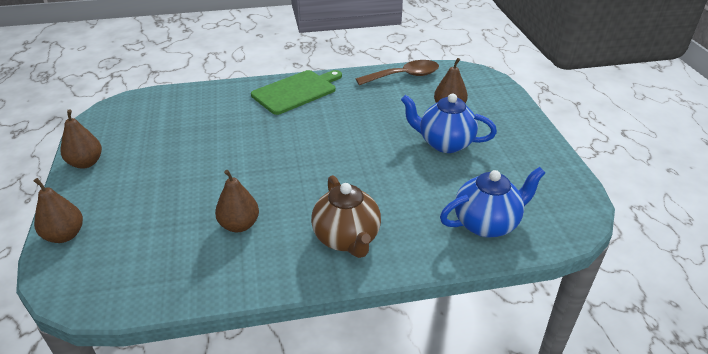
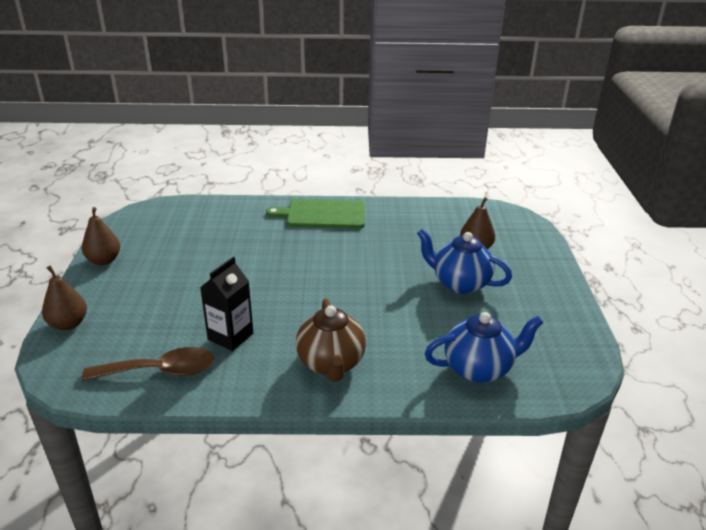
camera: 10 degrees right, 5 degrees down
(239, 225) = (230, 336): brown pear -> black carton
(296, 91) = (323, 214): green cutting board -> green cutting board turned 150 degrees counterclockwise
(404, 76) = (438, 211): brown spoon -> brown spoon (161, 371)

